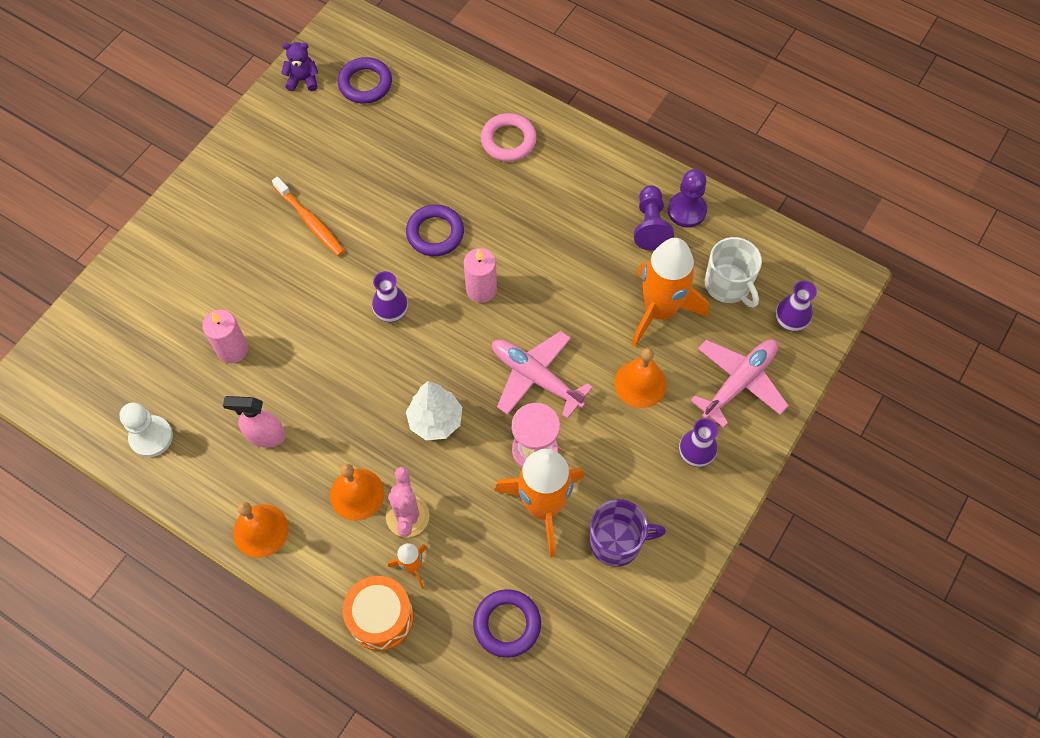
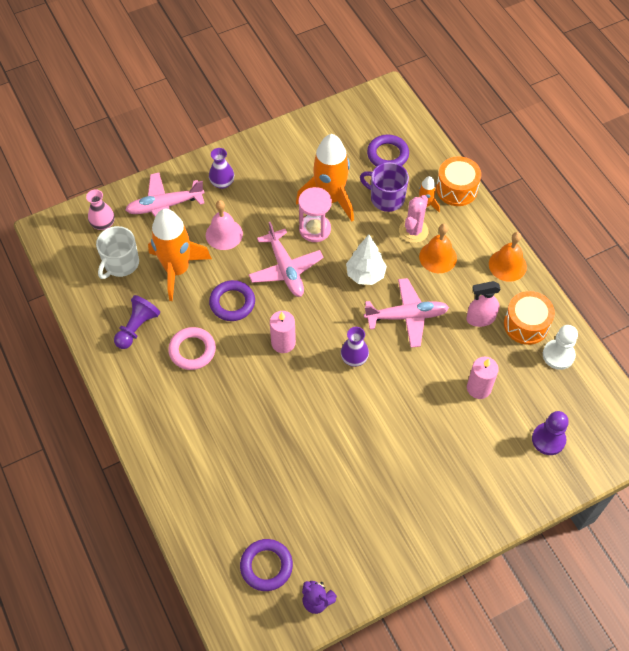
camera: 150 degrees left, 5 degrees down
(205, 457) = (526, 324): none -> orange drum
(265, 435) = (480, 319): pink spray bottle -> pink spray bottle turned 135 degrees clockwise
(310, 221) = (377, 459): orange toothbrush -> none
(357, 393) = (407, 316): none -> pink plane
(435, 233) = (289, 400): purple ring -> purple ring (232, 303)
(508, 140) = (187, 447): pink ring -> pink ring (192, 350)
(617, 542) = (300, 163): purple mug -> purple mug (386, 198)
(640, 383) = (224, 234): orange bell -> pink bell
(686, 210) = (104, 325): purple pawn -> purple pawn (548, 439)
(728, 285) = (121, 263): white mug -> white mug turned 150 degrees counterclockwise
(790, 321) = (103, 224): purple vase -> pink vase

